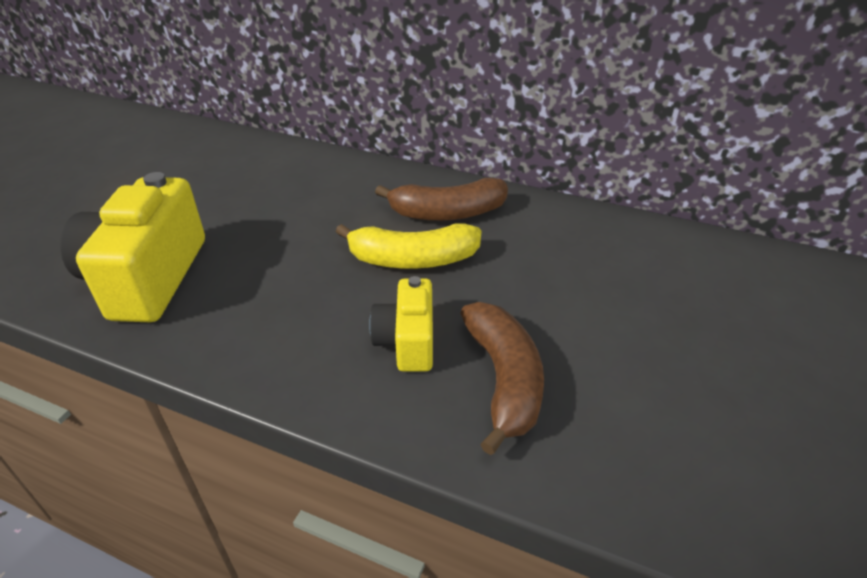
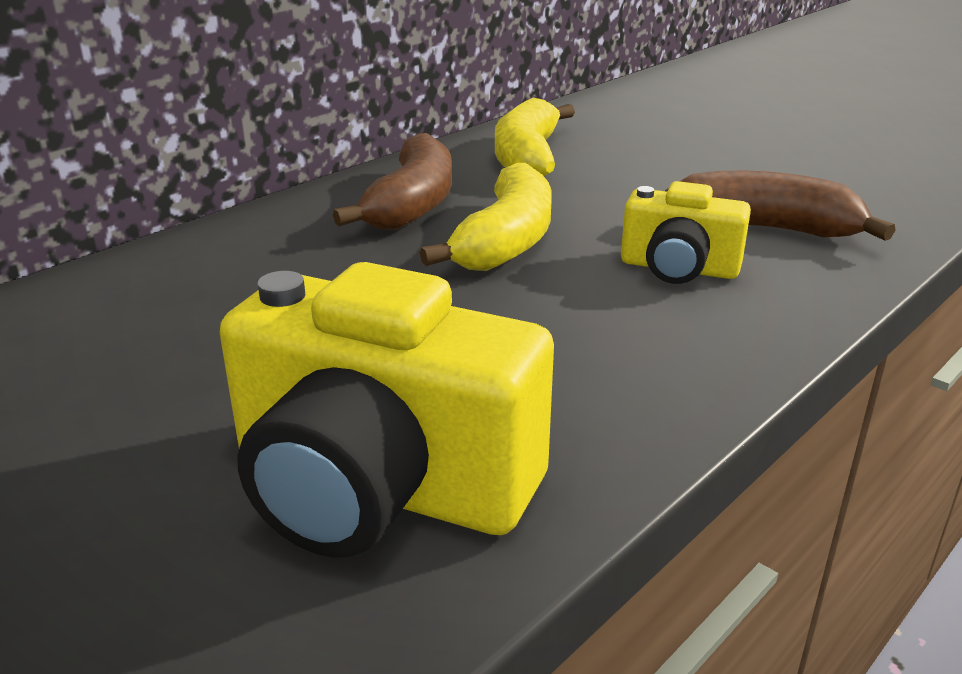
camera: 70 degrees left, 10 degrees down
(563, 239) = (527, 158): none -> yellow banana

